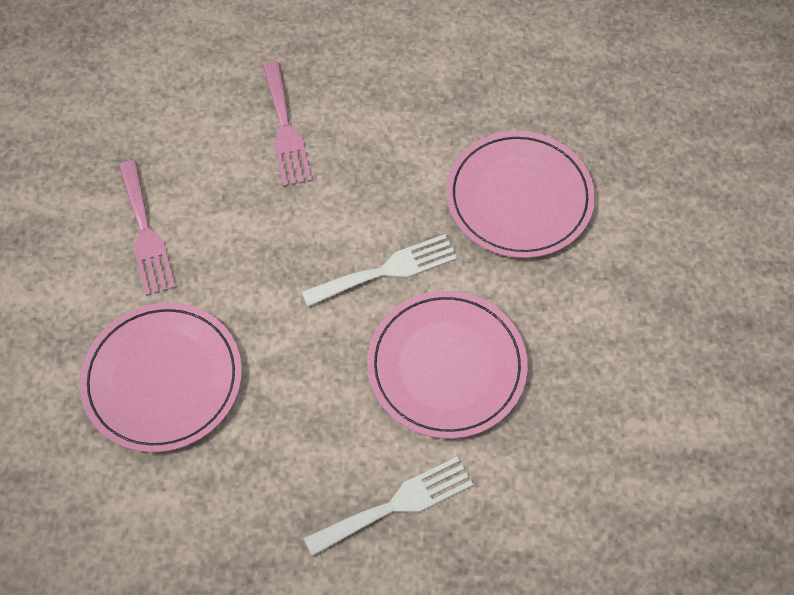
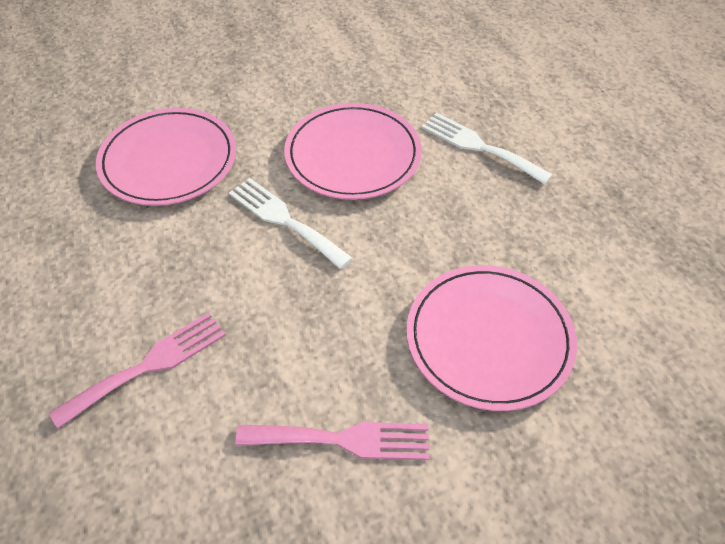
camera: 115 degrees left, 10 degrees down
(145, 233) = (343, 440): pink fork -> pink fork turned 45 degrees clockwise

